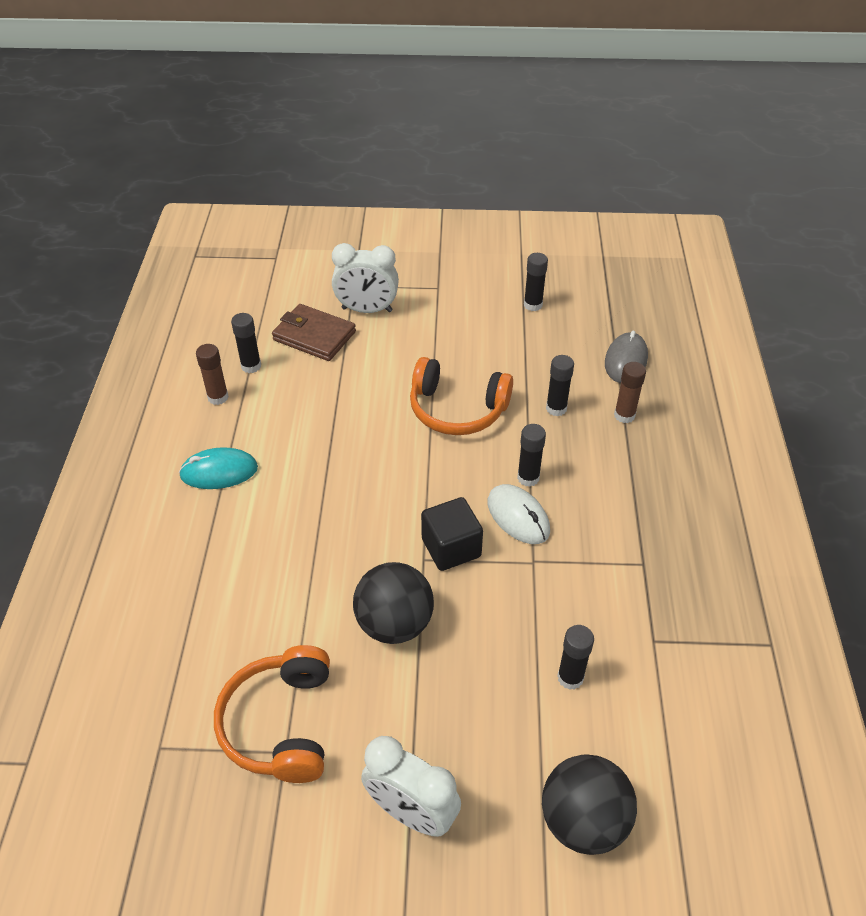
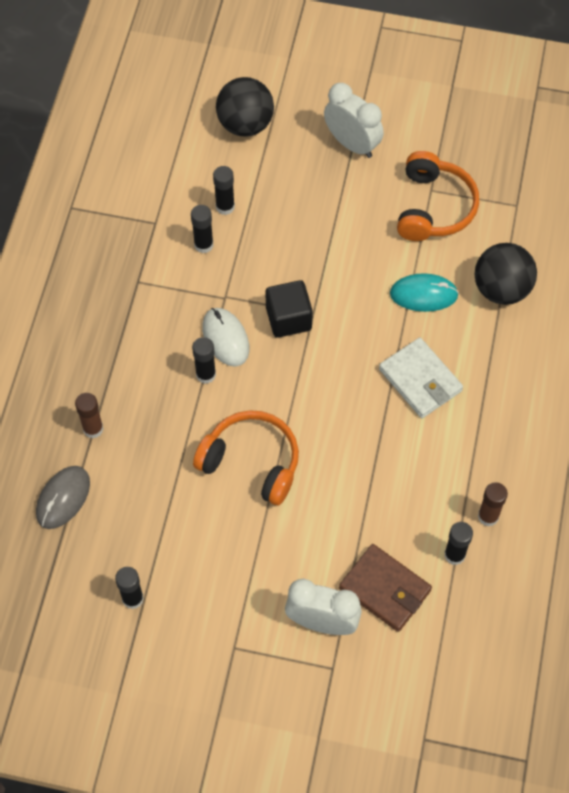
camera: 170 degrees left, 15 degrees up
(219, 472) = (483, 425): turquoise mouse -> turquoise mouse (423, 294)
(290, 505) = (420, 380): none -> white wallet
(394, 624) = (344, 264): black ball -> black ball (501, 289)
(556, 408) = (155, 448): black glue stick -> black glue stick (203, 245)

